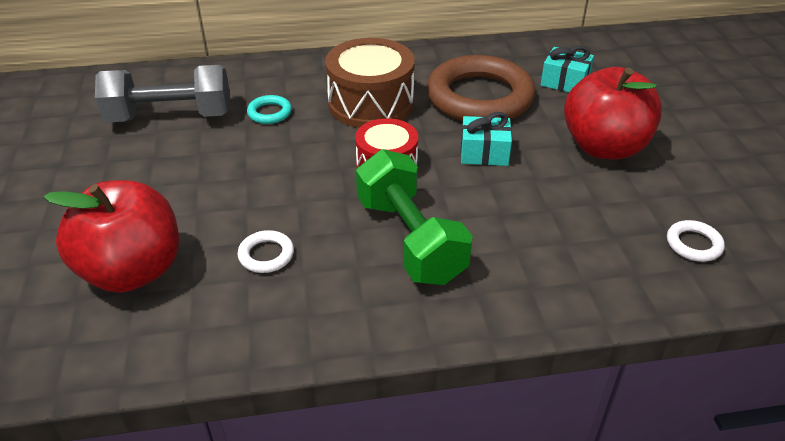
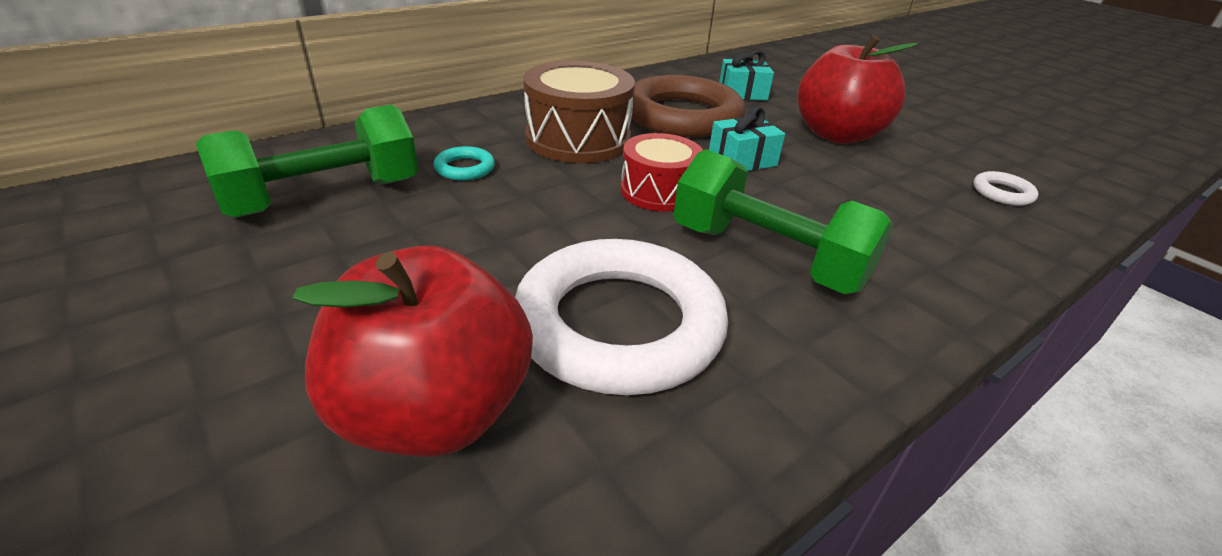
camera: 30 degrees left, 5 degrees down
(170, 117) = (325, 197): grey dumbbell -> green dumbbell
(266, 255) = (619, 324): white ring -> white ring, size x2.49

